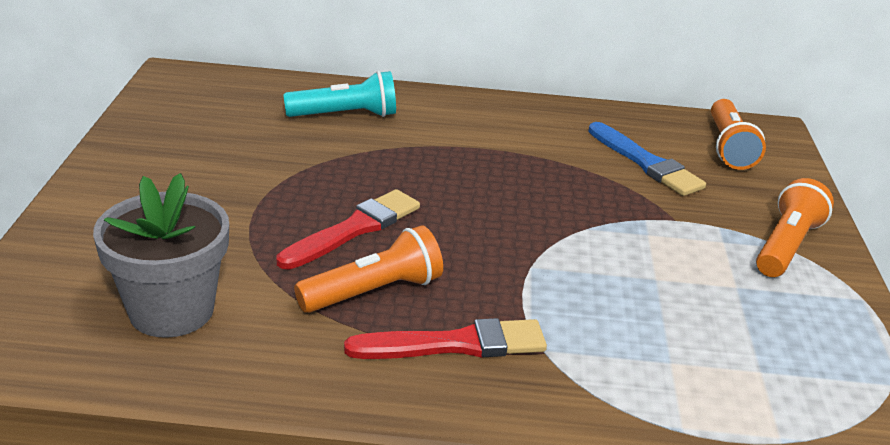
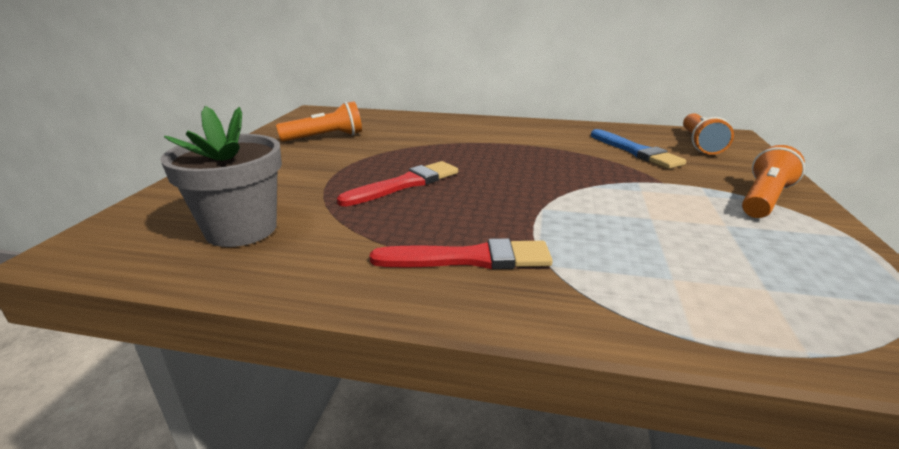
camera: 10 degrees right, 5 degrees down
(345, 115) = (418, 128): turquoise flashlight -> none
(374, 292) = (408, 221): orange flashlight -> orange flashlight (325, 137)

